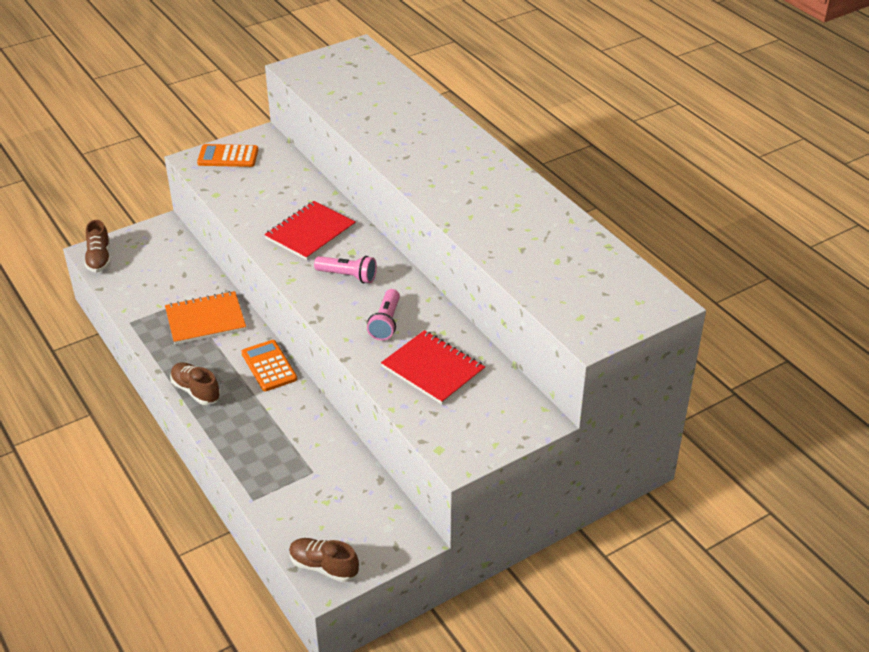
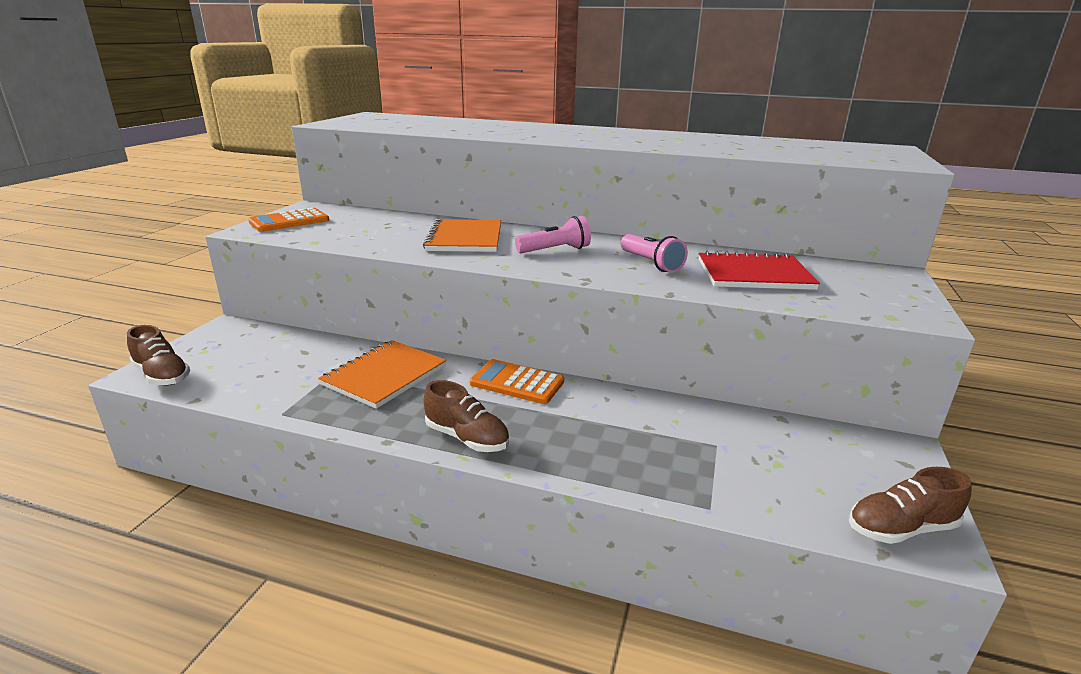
camera: 40 degrees left, 15 degrees down
(196, 391) = (467, 438): brown shoe -> brown shoe turned 150 degrees counterclockwise
(310, 232) = (465, 238): red notebook -> orange notebook

